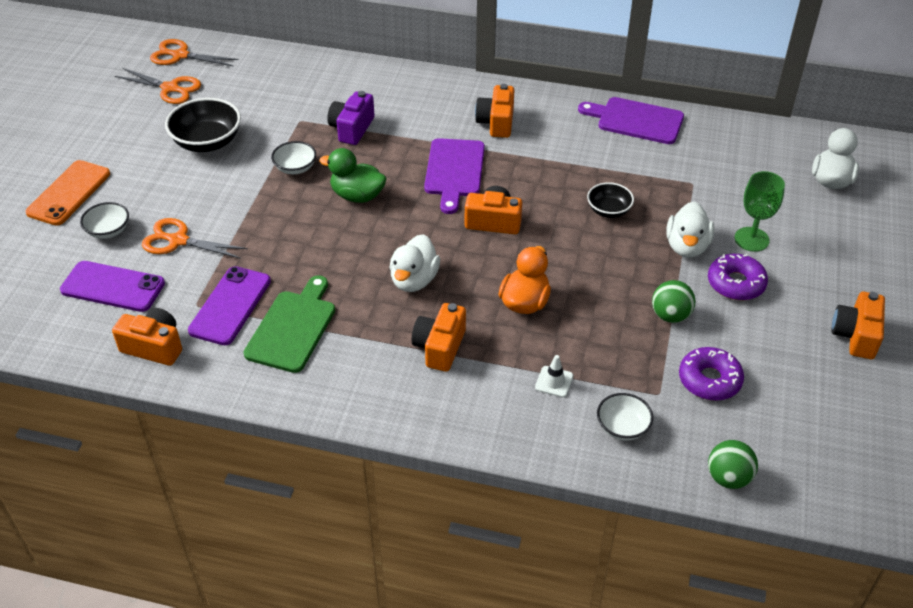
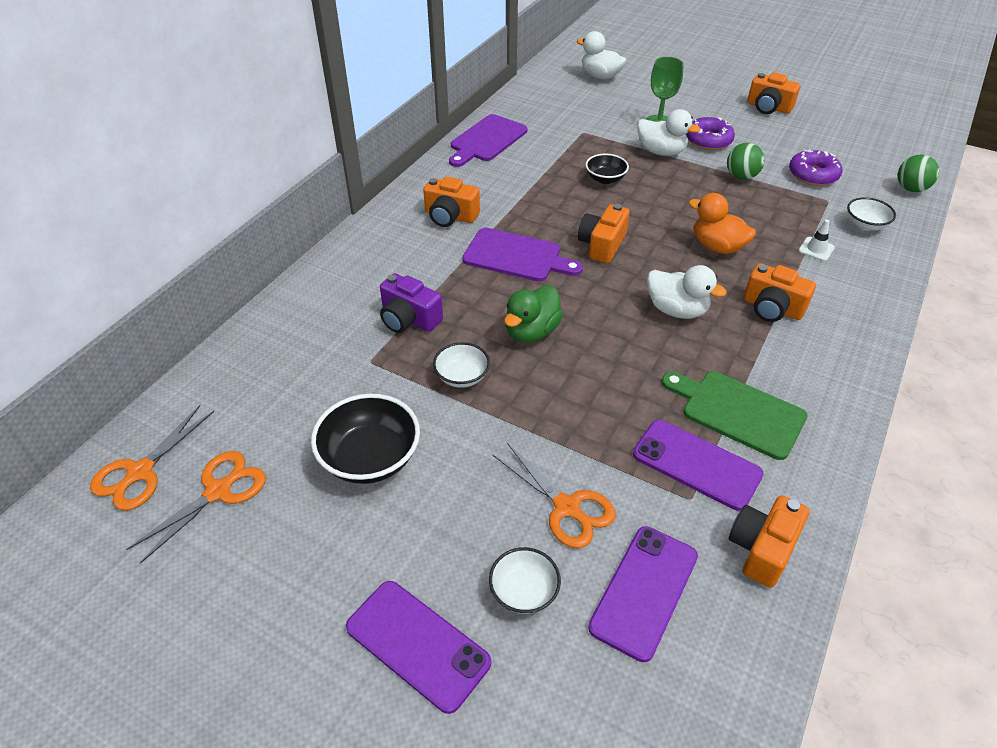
camera: 75 degrees left, 0 degrees up
(69, 193) = (417, 644): orange phone -> purple phone
(178, 240) = (566, 507): orange scissors -> orange scissors turned 75 degrees counterclockwise

